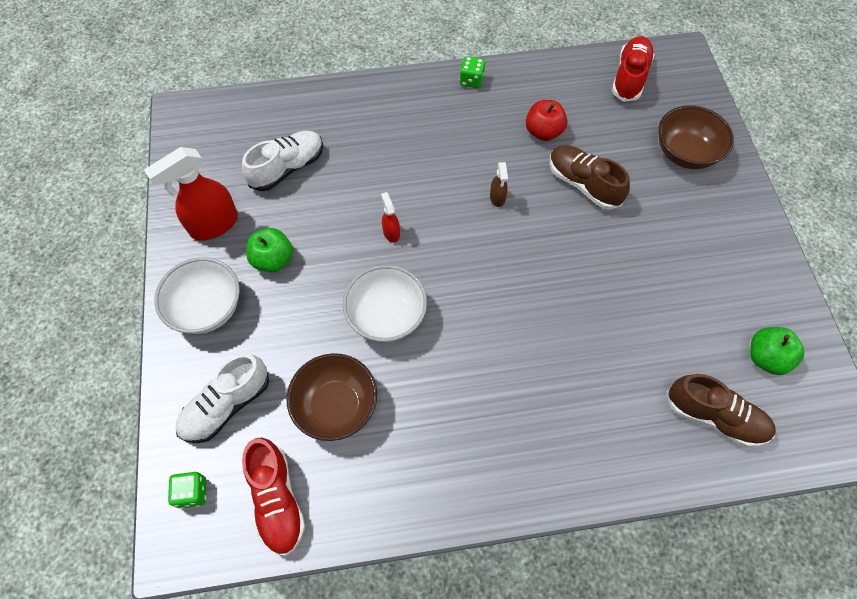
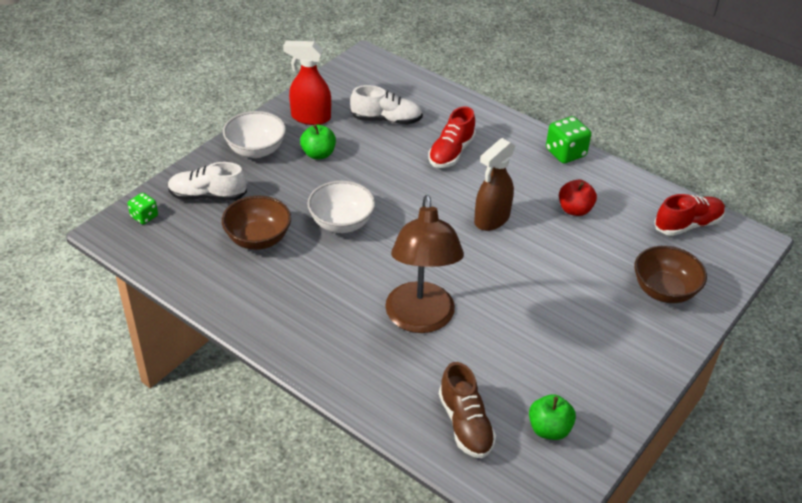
camera: 45 degrees right, 20 degrees down
(277, 500) = (175, 251): red shoe -> red shoe (451, 152)
(391, 232) = (401, 189): red spray bottle -> none
(471, 80) = (565, 153): green dice -> green dice, size x1.66
(497, 198) = (491, 219): brown spray bottle -> brown spray bottle, size x2.11
(567, 351) = (420, 319): none -> brown lamp
(583, 184) = (561, 253): brown shoe -> none

